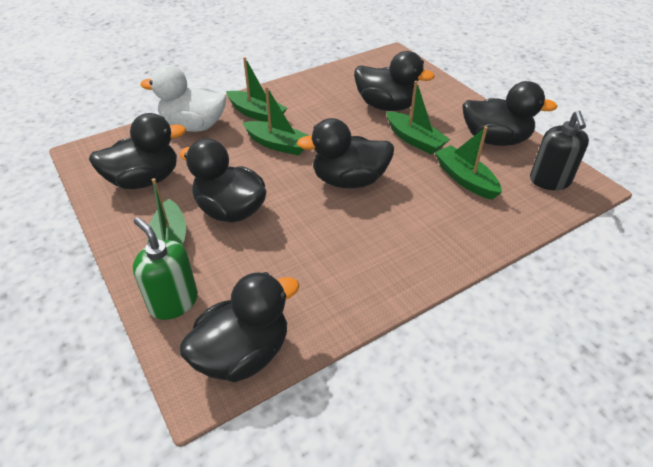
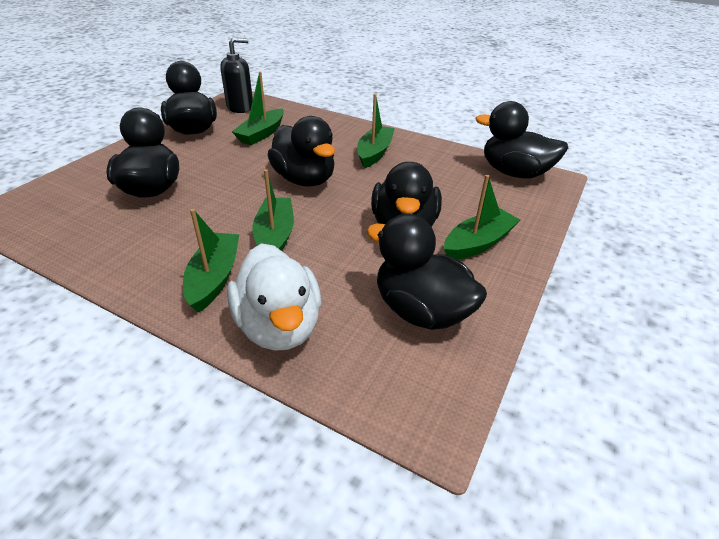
camera: 120 degrees left, 5 degrees down
(173, 302) = (521, 214): green soap dispenser -> none
(414, 140) = (214, 162): green boat -> green boat (374, 153)

